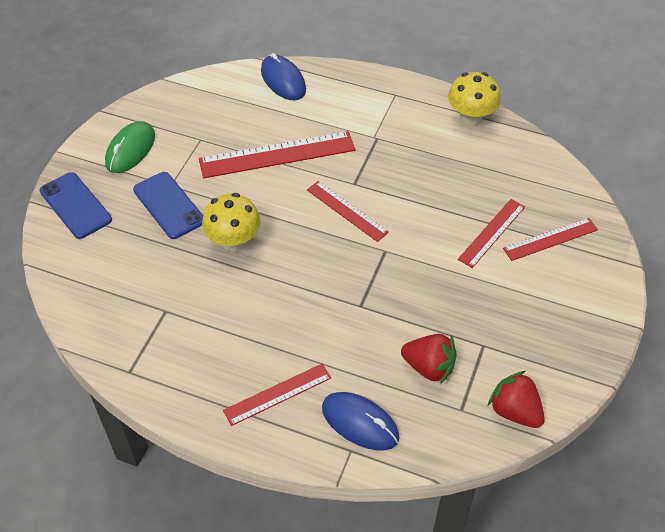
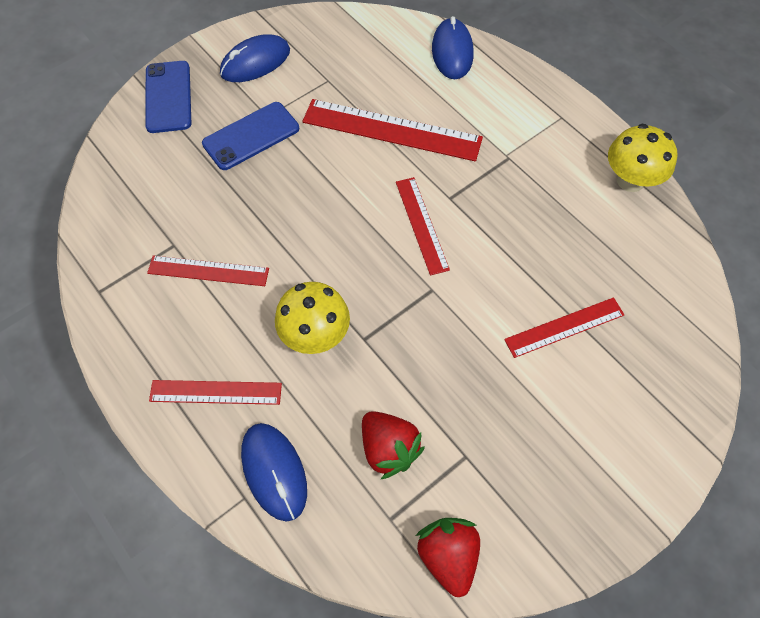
camera: 30 degrees right, 10 degrees up
(130, 150) = (255, 62): green mouse -> blue mouse
(168, 205) = (251, 136): blue phone -> blue phone turned 60 degrees clockwise
(233, 241) = (286, 203): yellow mushroom -> yellow mushroom (315, 335)
(550, 239) = (629, 369): red ruler -> red ruler (208, 271)

